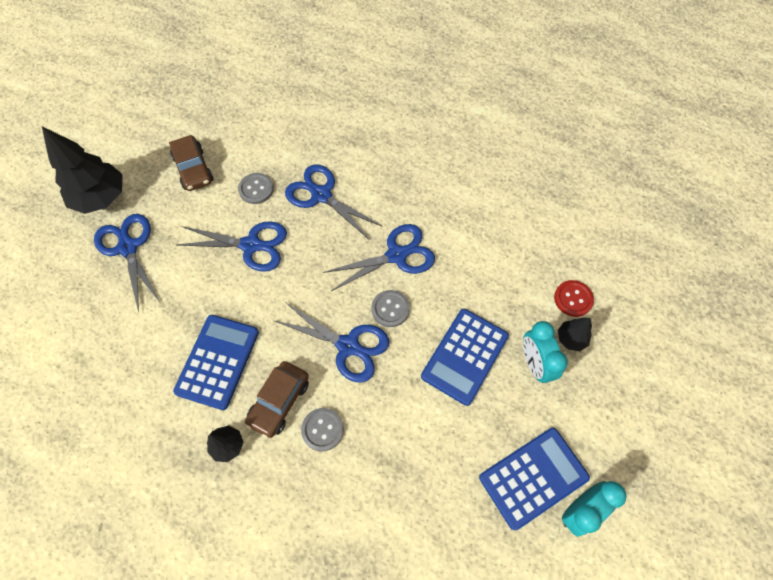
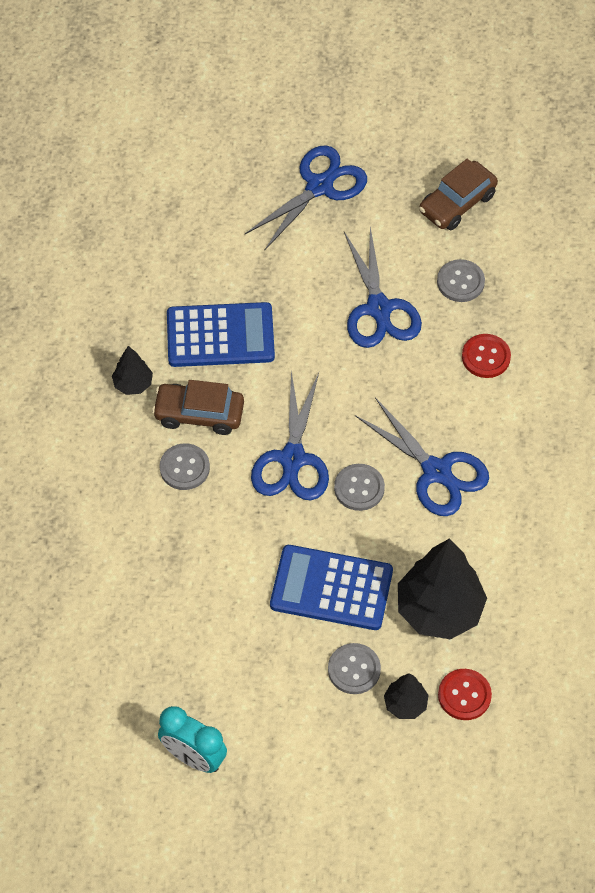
camera: 70 degrees right, 5 degrees down
(101, 198) = (371, 128): black tree -> black tree (439, 610)
(321, 195) = (486, 357): blue scissors -> red button
(533, 477) = (212, 699): blue calculator -> none
(535, 363) = (354, 669): turquoise clock -> grey button

